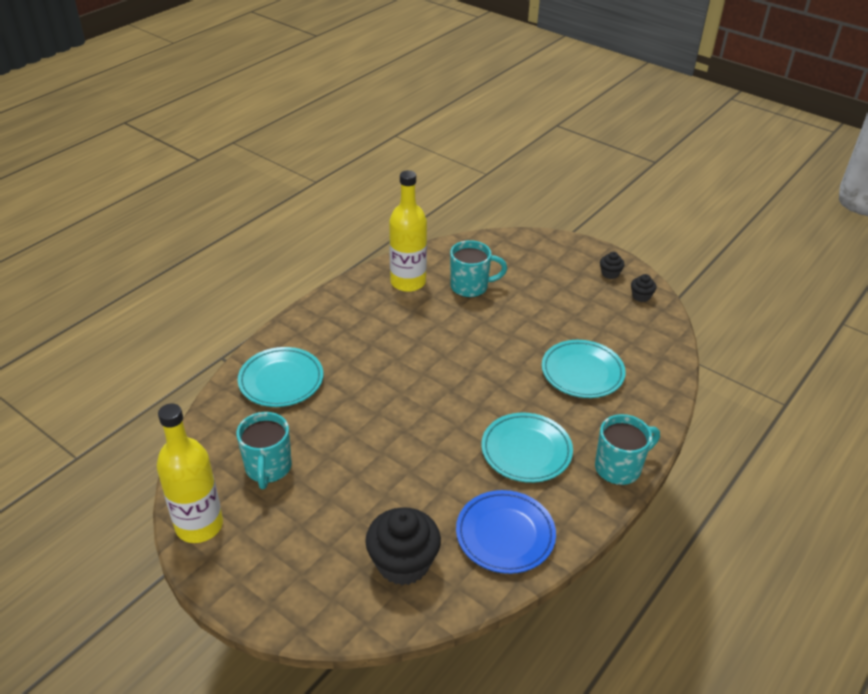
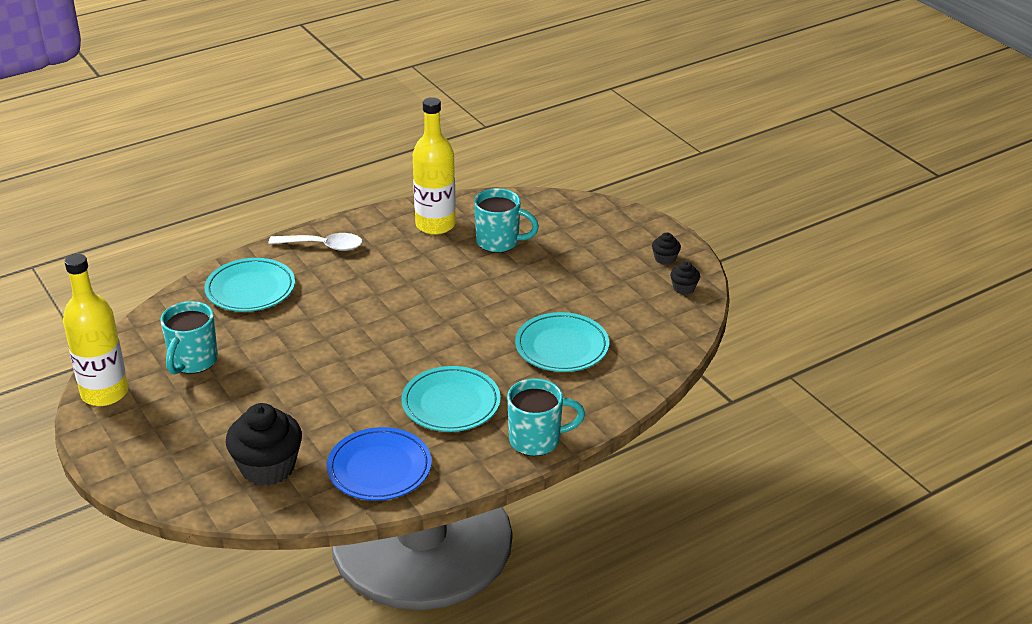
camera: 20 degrees right, 5 degrees down
(323, 323) = (323, 246): none -> white spoon

